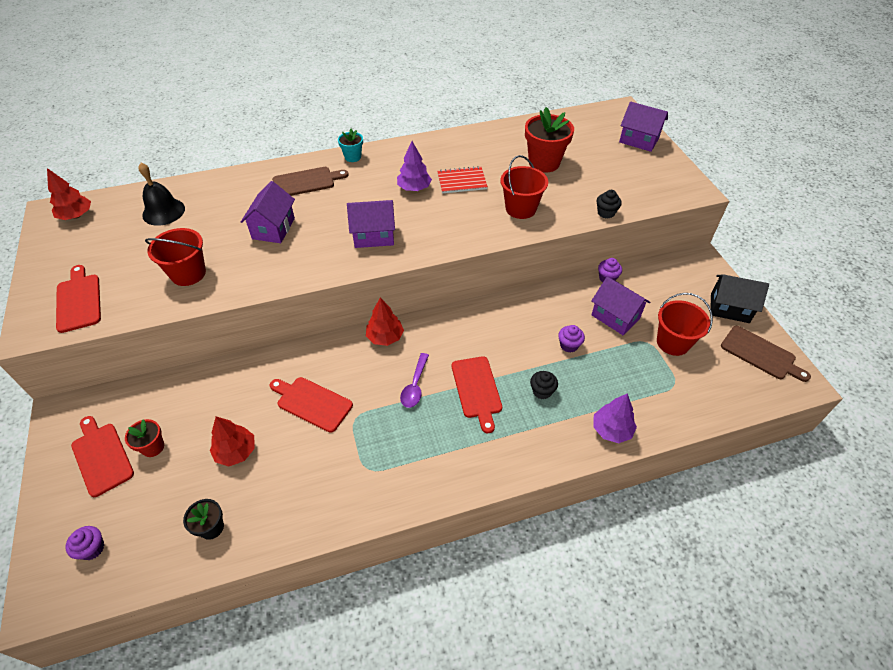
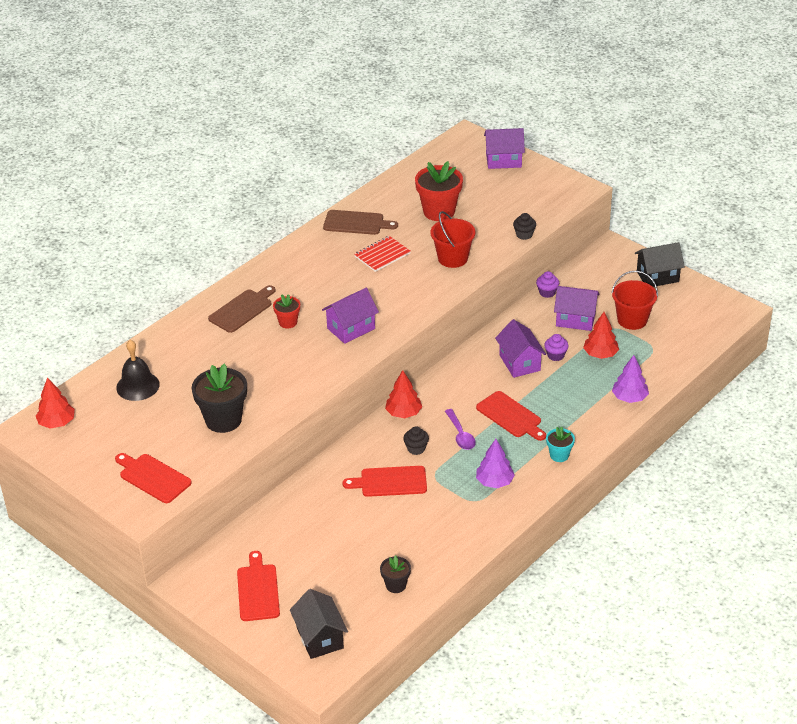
camera: 30 degrees left, 10 degrees down
(92, 548) = (320, 638): purple cupcake -> black house
(101, 456) = (258, 590): red cutting board -> red cutting board turned 60 degrees clockwise
(153, 447) = (293, 565): red flower pot -> red flower pot (288, 322)
(188, 273) = (223, 420): red bucket -> black flower pot
(236, 452) = (363, 537): red tree -> red tree (600, 354)
(273, 228) = (257, 358): purple house -> purple house (519, 363)
(353, 157) = (261, 272): turquoise flower pot -> turquoise flower pot (559, 455)
(414, 188) = (346, 277): purple tree -> purple tree (494, 482)
(542, 391) = (560, 395): black cupcake -> black cupcake (416, 448)
(760, 354) = (700, 301): brown cutting board -> brown cutting board (356, 223)

